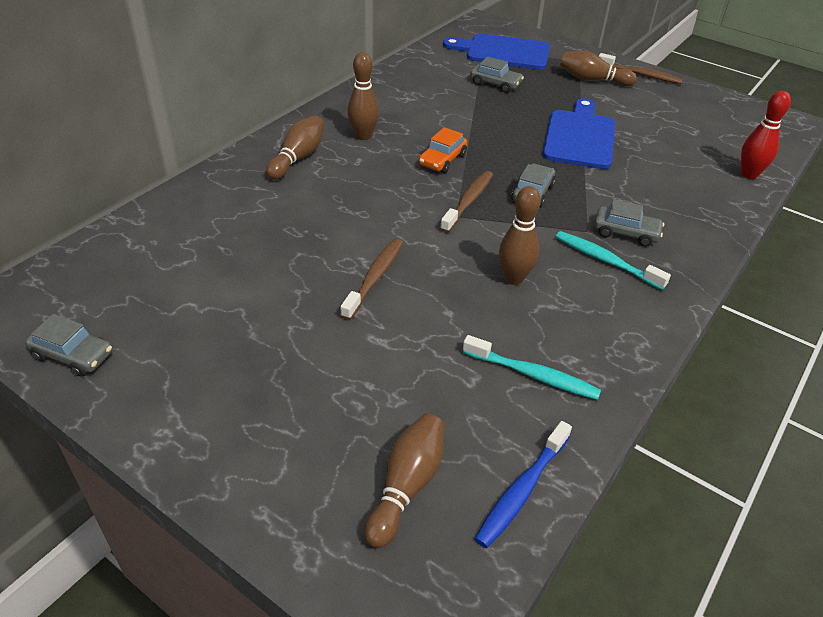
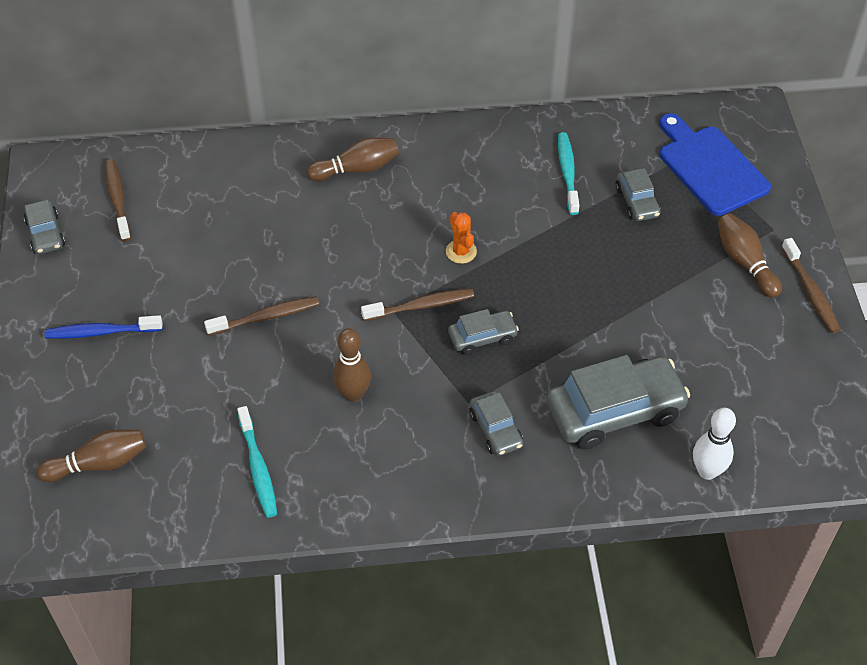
camera: 50 degrees right, 10 degrees up
(116, 286) = (118, 199): none -> brown toothbrush
(363, 136) = (435, 181): brown bowling pin -> none
(442, 160) = (461, 251): orange car -> orange cactus
(521, 490) = (149, 522): blue toothbrush -> blue toothbrush (101, 332)
(579, 137) = (616, 315): blue cutting board -> none
(606, 261) = (440, 437): turquoise toothbrush -> turquoise toothbrush (567, 172)
(662, 179) = (614, 411): none -> grey car
(749, 174) = (707, 471): red bowling pin -> white bowling pin

